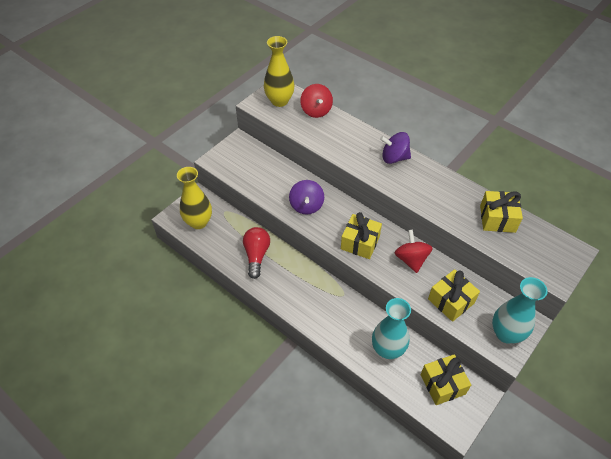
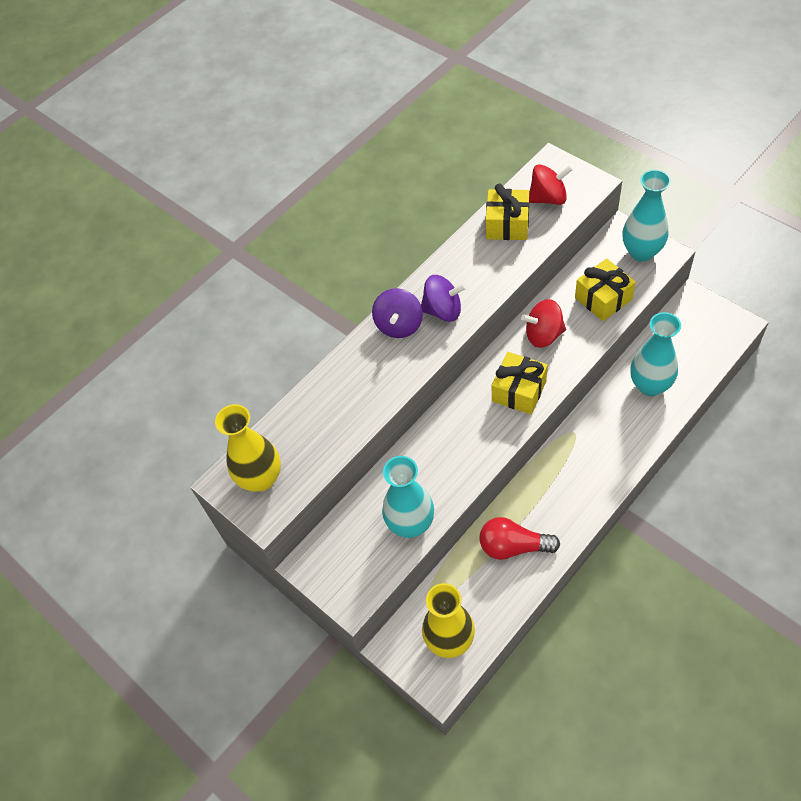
camera: 80 degrees left, 5 degrees up
(260, 185) = (411, 524): none -> turquoise vase
(306, 206) = (453, 458): purple spinning top -> purple spinning top (443, 310)
(316, 111) = (290, 424): red spinning top -> red spinning top (548, 198)
(442, 384) = (688, 333): yellow gift -> none

